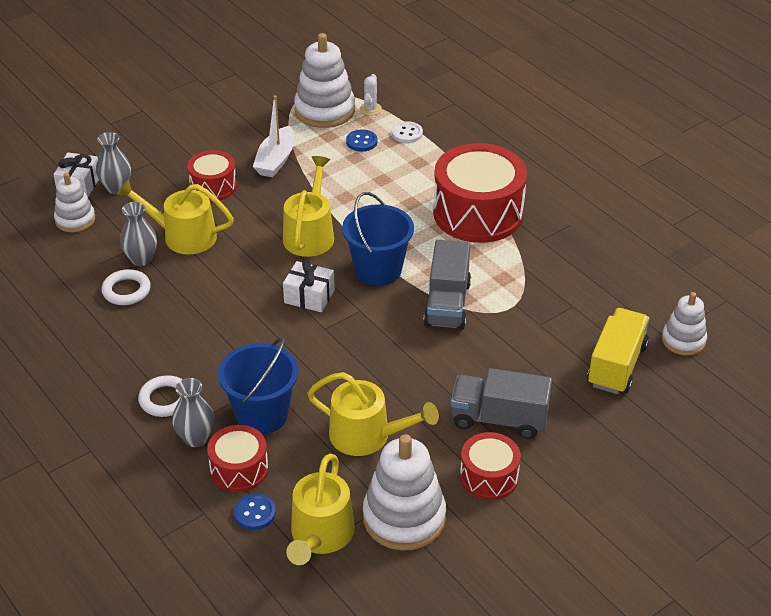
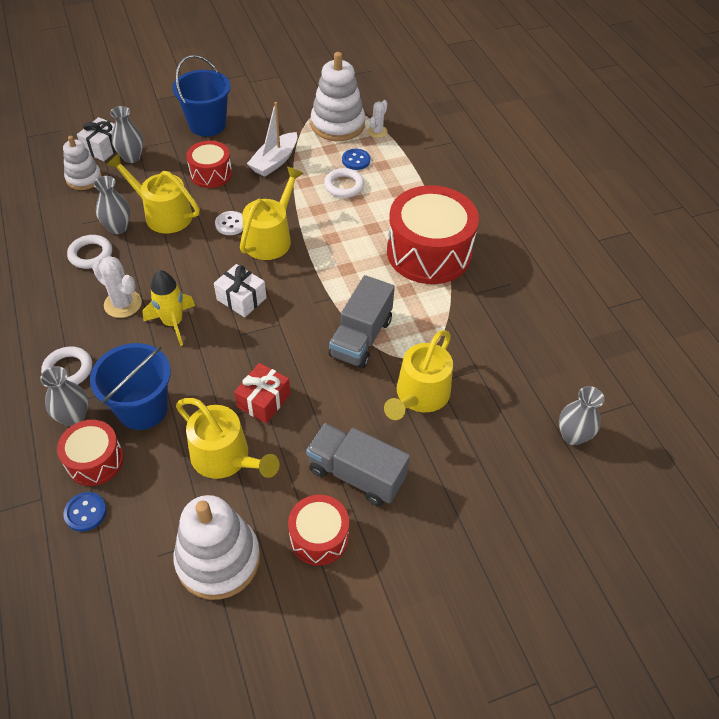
camera: 15 degrees right, 10 degrees up
(188, 328) = (123, 304): none -> white cactus
(251, 334) = (173, 323): none -> yellow rocket
(320, 535) = (132, 555): yellow watering can -> yellow watering can (419, 395)
(361, 169) = (344, 186): none -> white ring
(378, 270) = (314, 287): blue bucket -> blue bucket (207, 125)
(379, 380) = (263, 400): none -> red gift
(407, 133) = (399, 161): white button -> white button (230, 224)
(616, 365) = (495, 446): yellow truck -> none
(683, 340) = (572, 436): white stacking toy -> grey vase

